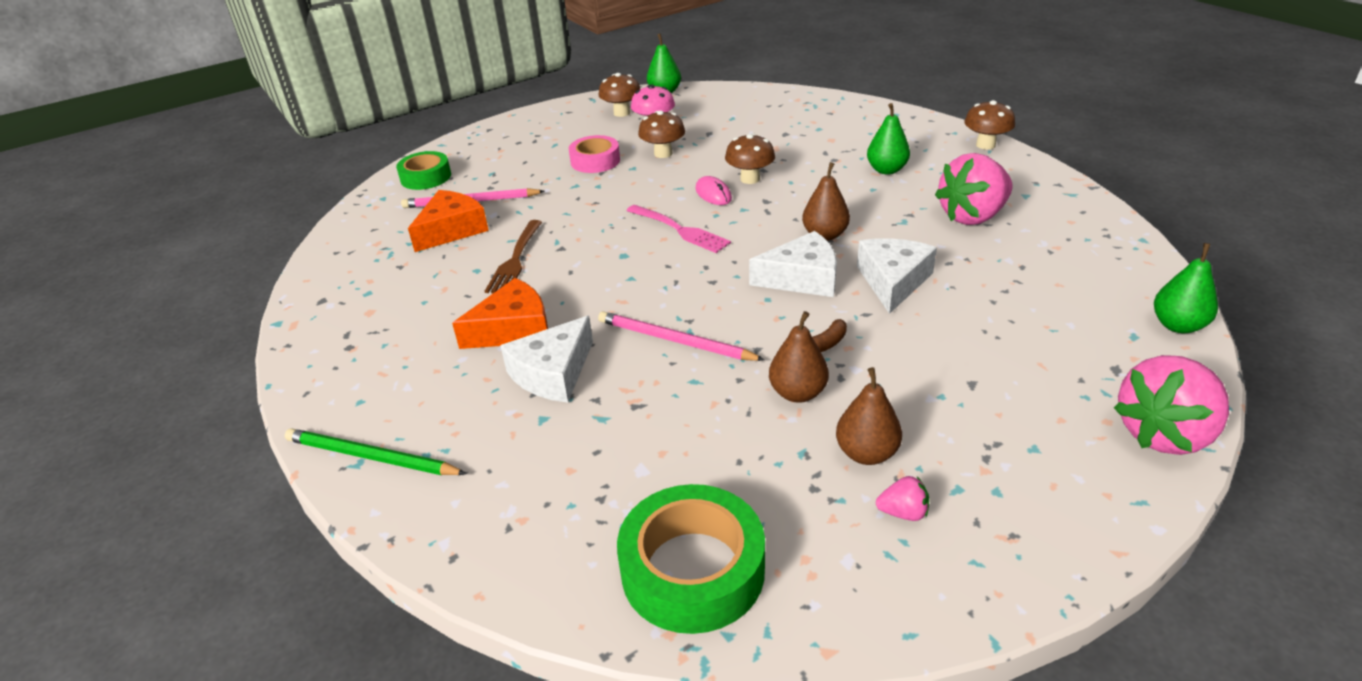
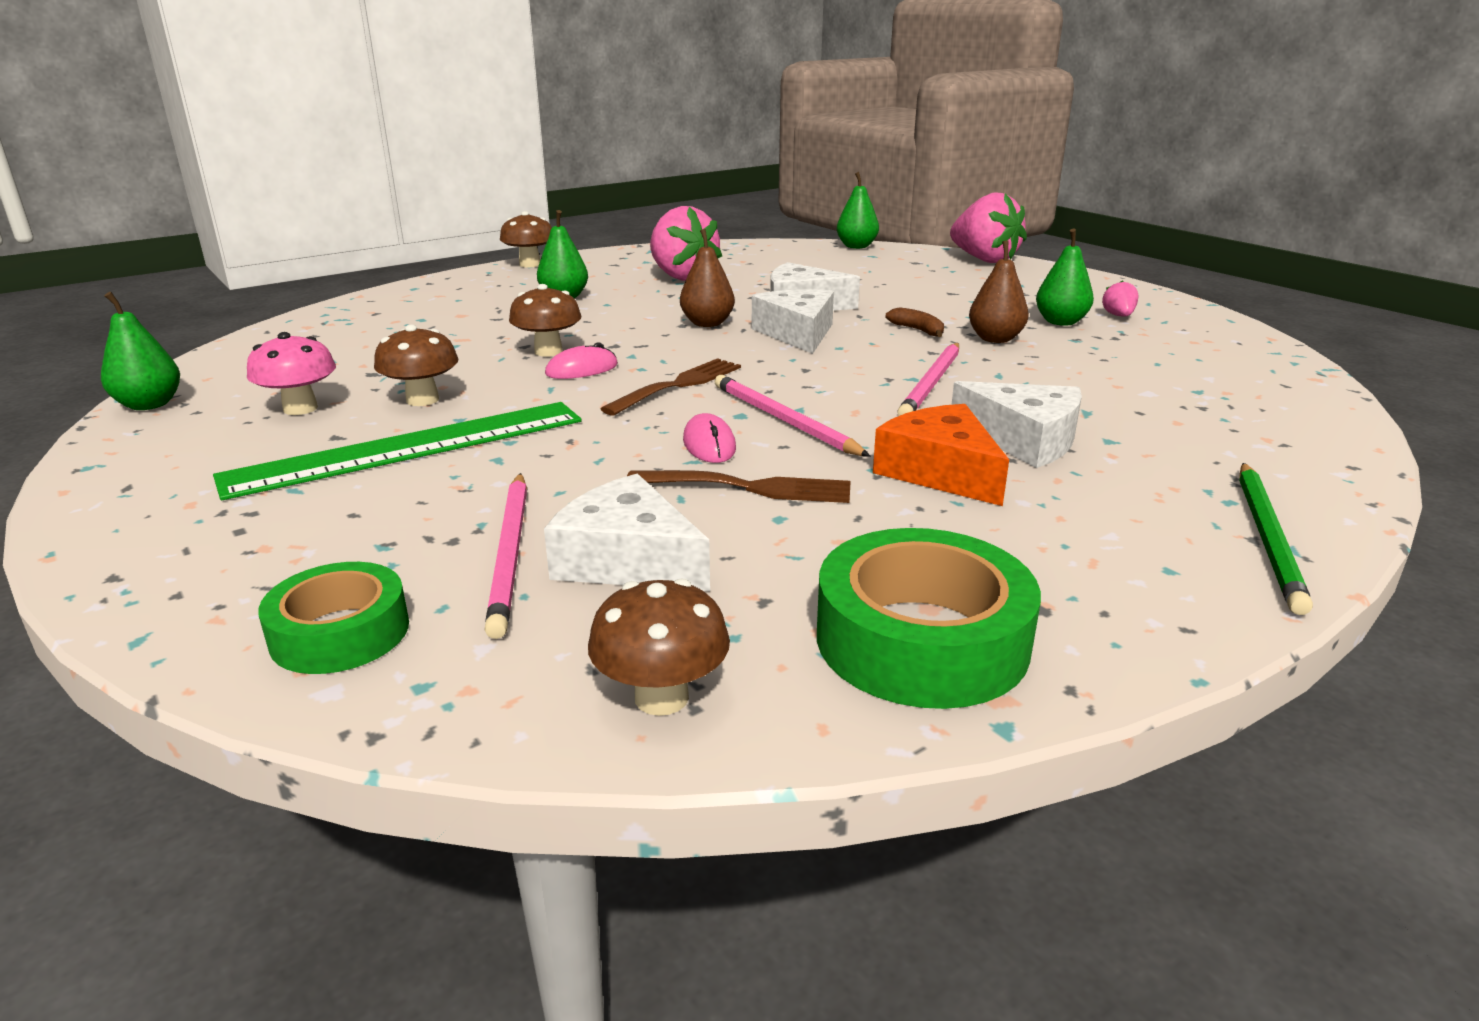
camera: 95 degrees left, 10 degrees down
(452, 230) = (628, 560): orange cheese -> white cheese
(578, 245) = (709, 444): none -> pink mouse
(595, 161) = (408, 448): pink tape -> green ruler
(611, 271) = (783, 420): none -> pink pencil
(622, 113) = (205, 436): brown mushroom -> brown mushroom (661, 697)
(680, 230) = (678, 385): pink fork -> brown fork
(692, 570) = (1247, 372): green tape -> green tape (921, 640)
(866, 453) = (1060, 322): brown pear -> green pear

